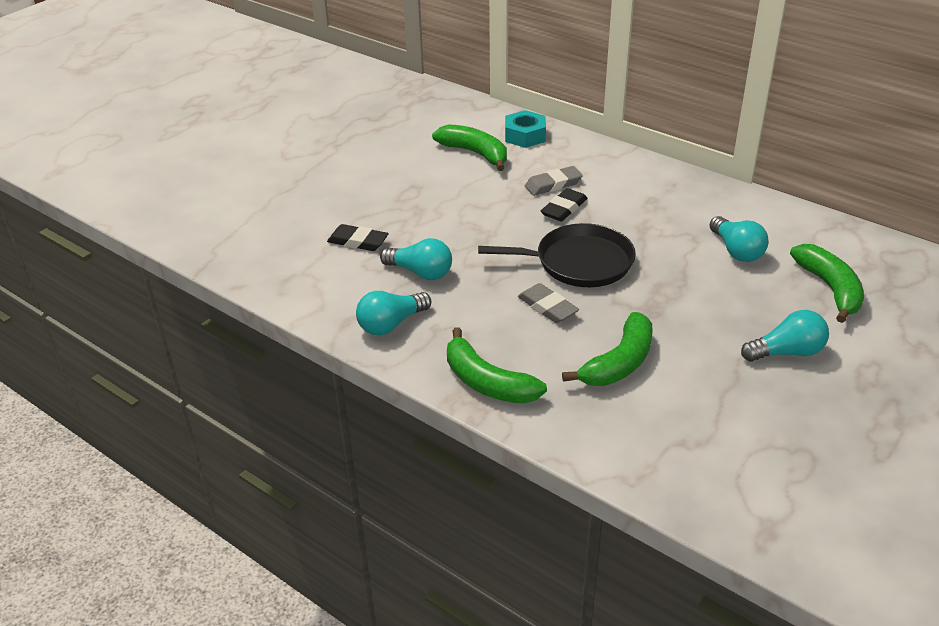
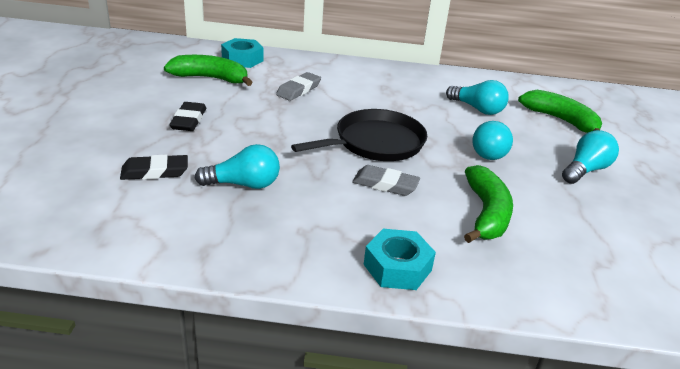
camera: 35 degrees left, 5 degrees down
(391, 324) = (255, 241): turquoise light bulb -> turquoise light bulb (490, 151)
(487, 382) = (397, 267): green banana -> turquoise nut
(564, 208) = (324, 105): black eraser -> black eraser (189, 120)

